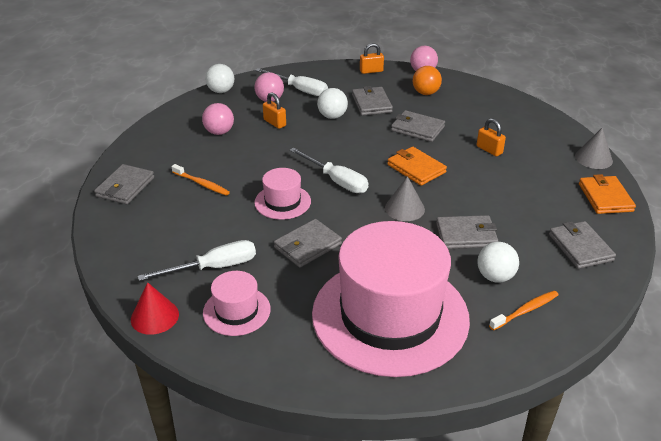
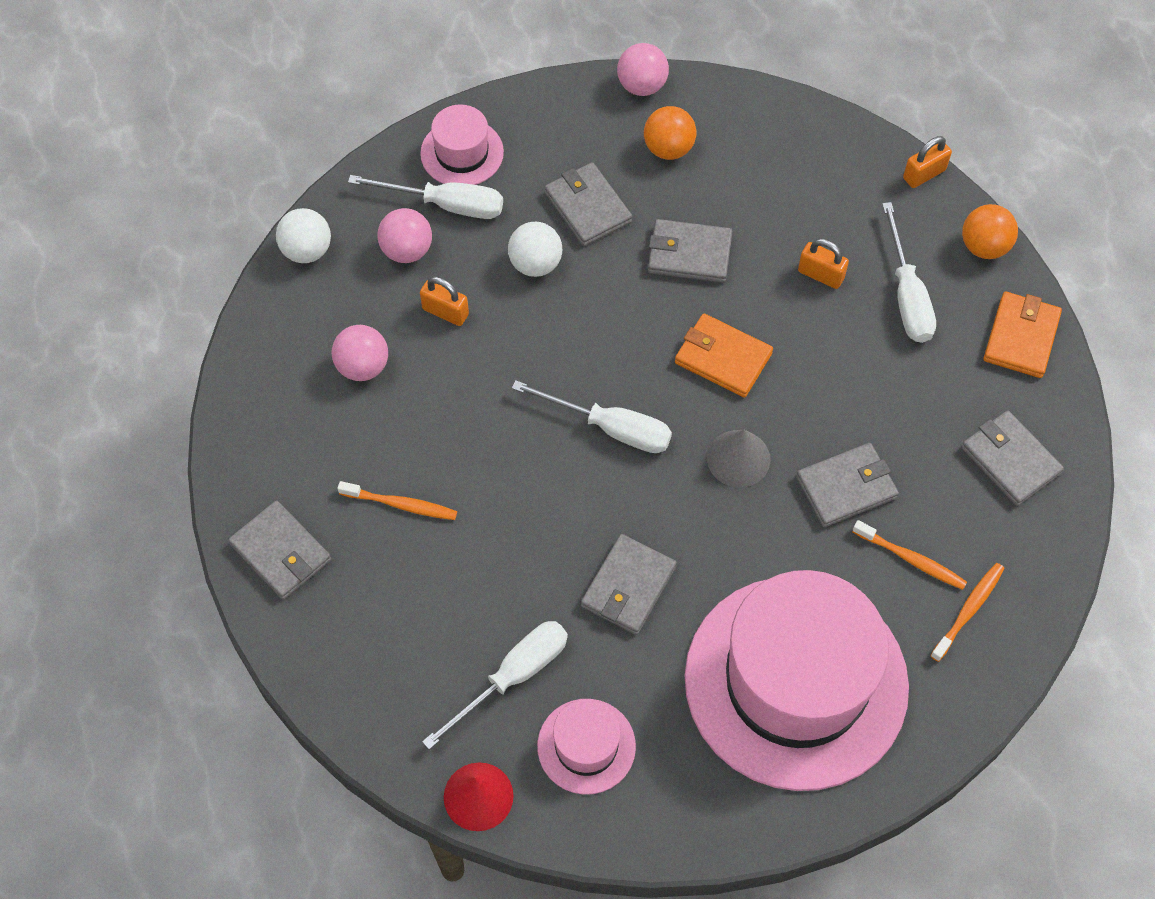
camera: 20 degrees left, 25 degrees up
(125, 187) = (281, 552): grey wallet -> grey wallet turned 45 degrees counterclockwise
(282, 202) = (548, 504): pink hat -> pink hat (462, 153)
(371, 71) = (550, 109): orange padlock -> orange padlock (924, 174)
(495, 277) = (911, 559): white ball -> orange toothbrush
(538, 167) = (907, 295): none -> white screwdriver
(593, 158) = (984, 246): grey cone -> orange ball
(605, 197) = (1021, 337): orange wallet -> orange wallet turned 45 degrees clockwise

